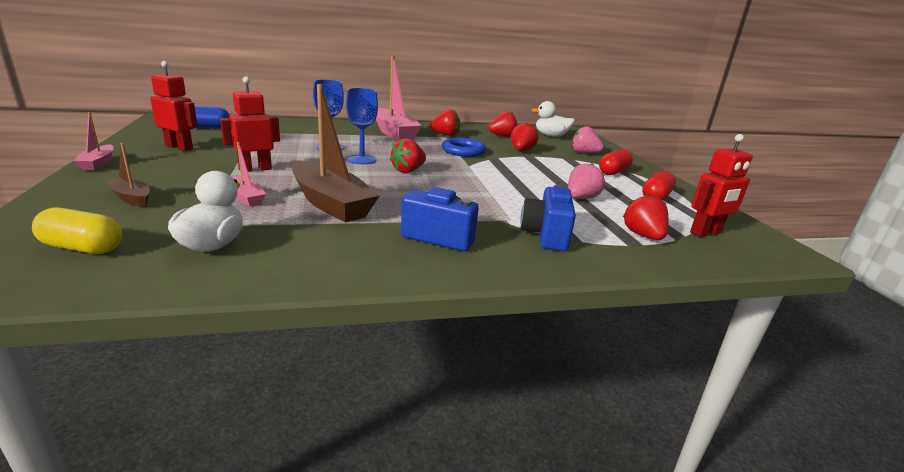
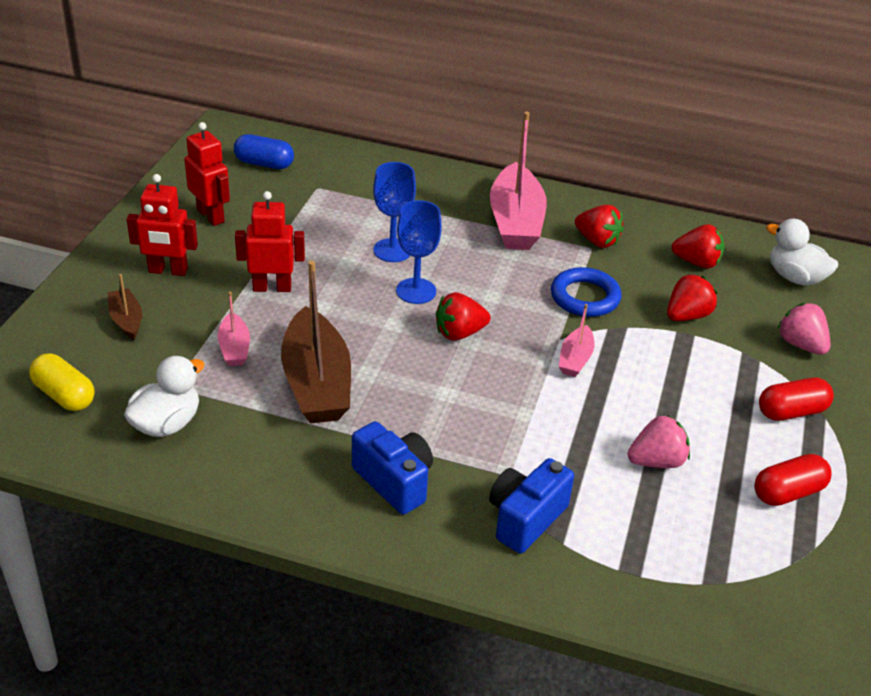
camera: 30 degrees right, 15 degrees up
(98, 163) = (117, 239): pink boat -> pink boat (575, 359)
(643, 236) = (660, 562): red strawberry -> none
(706, 233) = (767, 587): red robot -> red robot (168, 271)

